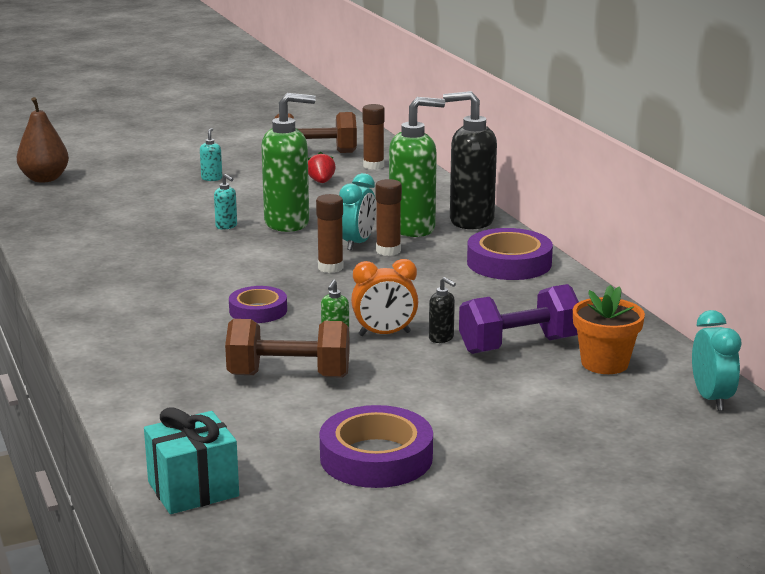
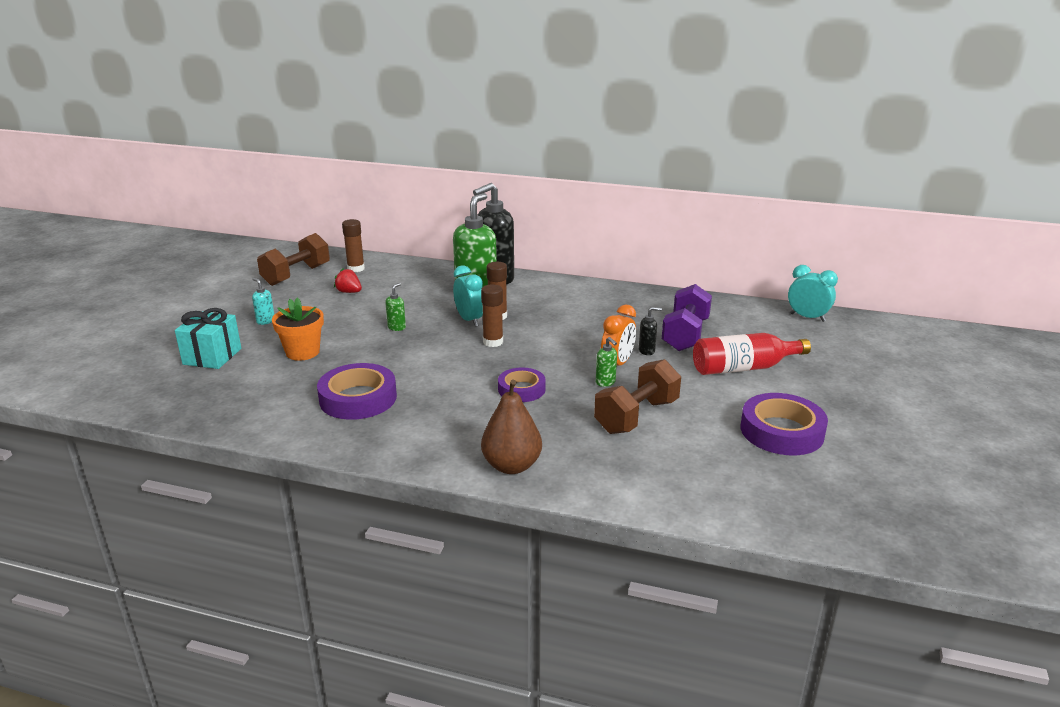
camera: 50 degrees left, 5 degrees up
(44, 179) = (121, 380): brown pear -> brown pear (511, 466)
(193, 489) = (763, 512): turquoise gift -> turquoise gift (212, 356)
(226, 226) = (362, 348): turquoise soap dispenser -> none
(287, 223) = (397, 327): green soap dispenser -> green soap dispenser, size x0.42
(493, 398) = (743, 368): none -> red bottle
(509, 263) = (572, 293): purple tape -> purple tape (358, 398)
(604, 363) = (736, 324): orange flower pot -> orange flower pot (303, 352)

